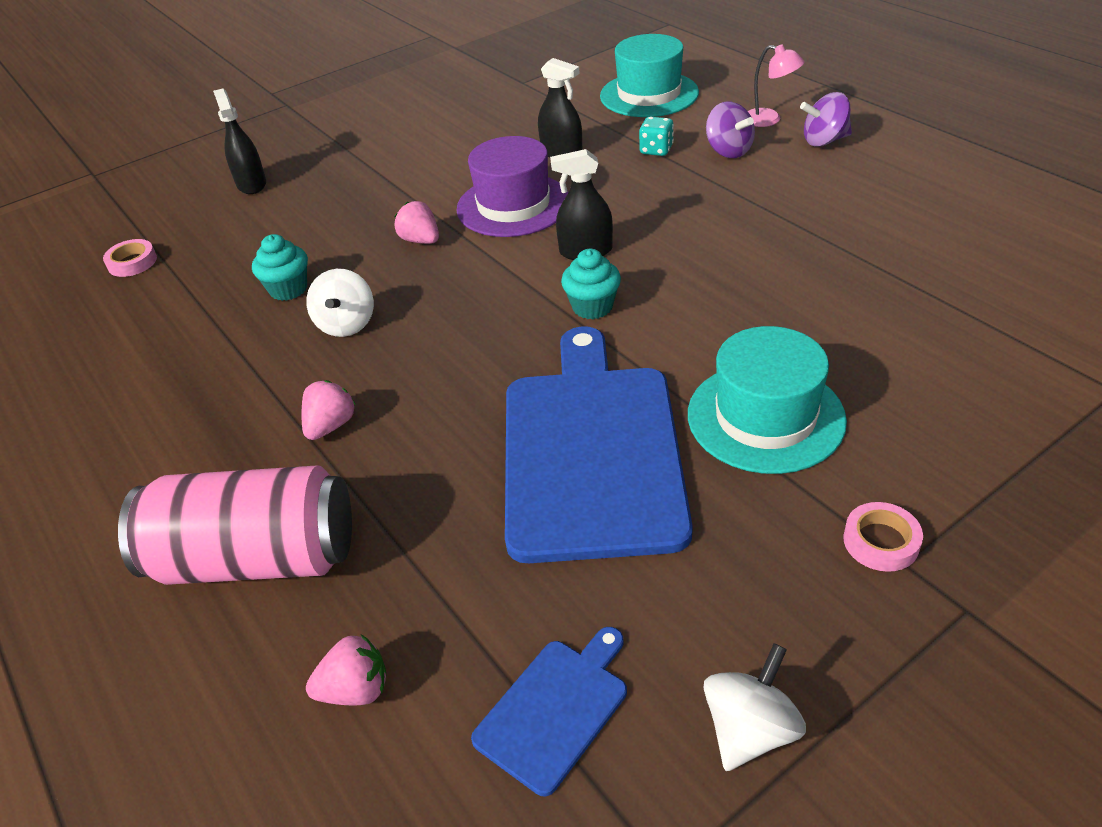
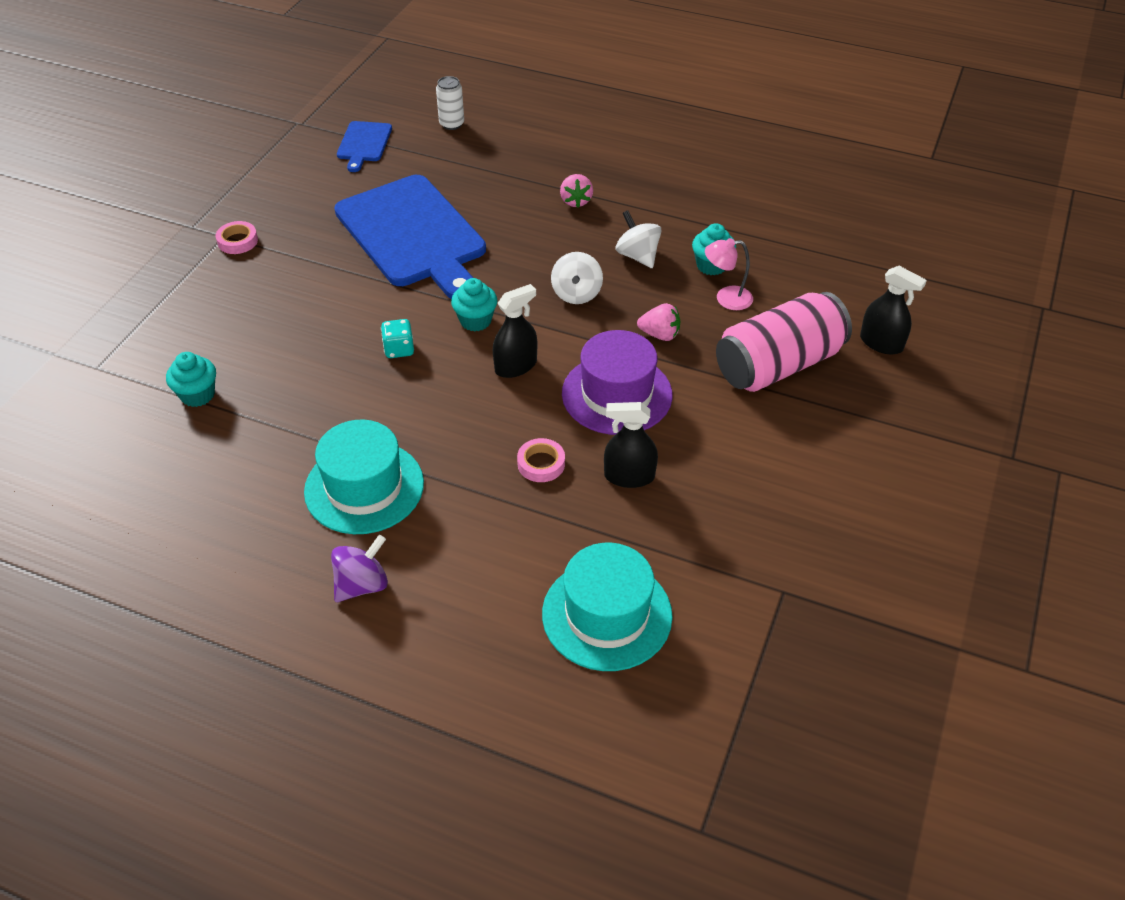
camera: 145 degrees right, 5 degrees up
(132, 262) = (860, 248): pink tape -> pink tape (541, 464)
(256, 558) = (545, 144): pink can -> pink can (778, 365)
(356, 690) = (451, 124): pink strawberry -> white can
(656, 150) = (534, 511): turquoise dice -> turquoise dice (399, 349)
(728, 151) = (458, 534): purple spinning top -> none
(750, 729) = (280, 162): white spinning top -> white spinning top (576, 294)
(765, 417) = (319, 283): turquoise hat -> turquoise hat (364, 487)
(769, 120) = (437, 606): pink lamp -> pink lamp (726, 298)
(966, 318) = (197, 395): none -> turquoise cupcake

